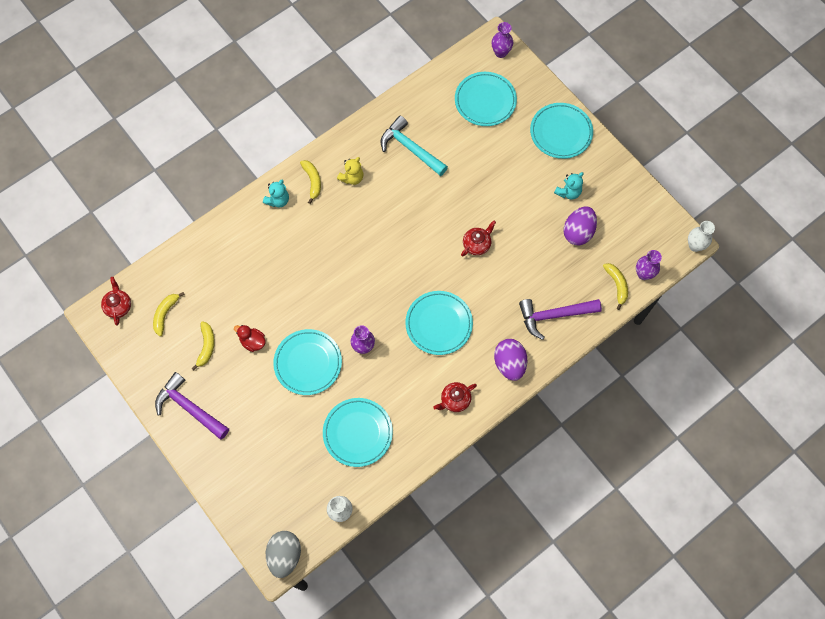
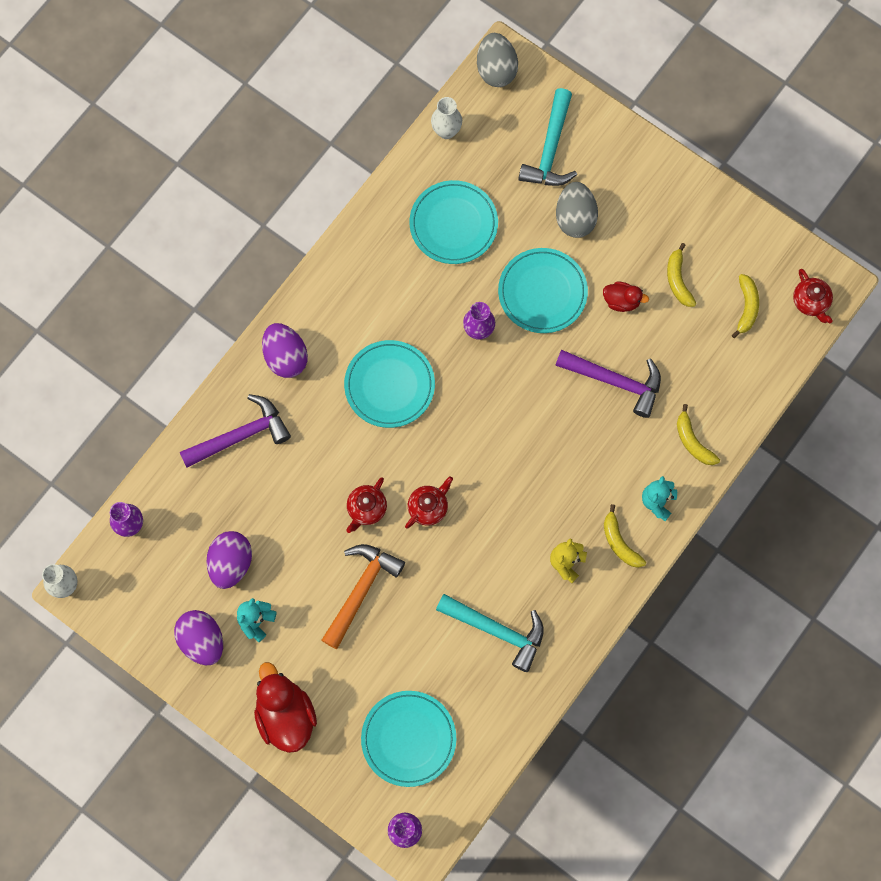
camera: 165 degrees right, 5 degrees up
(190, 408) = (669, 201): purple hammer -> purple hammer (615, 381)
(264, 413) = (575, 218): none -> grey egg
(264, 474) = (550, 149): none -> turquoise hammer
(455, 400) = (344, 294): red teapot -> red teapot (428, 507)
(493, 194) = (361, 590): none -> orange hammer
(561, 132) = (285, 715): turquoise plate -> red duck
(607, 189) = (202, 640): none -> purple egg
(616, 285) = (164, 499): yellow banana -> yellow banana (693, 441)

